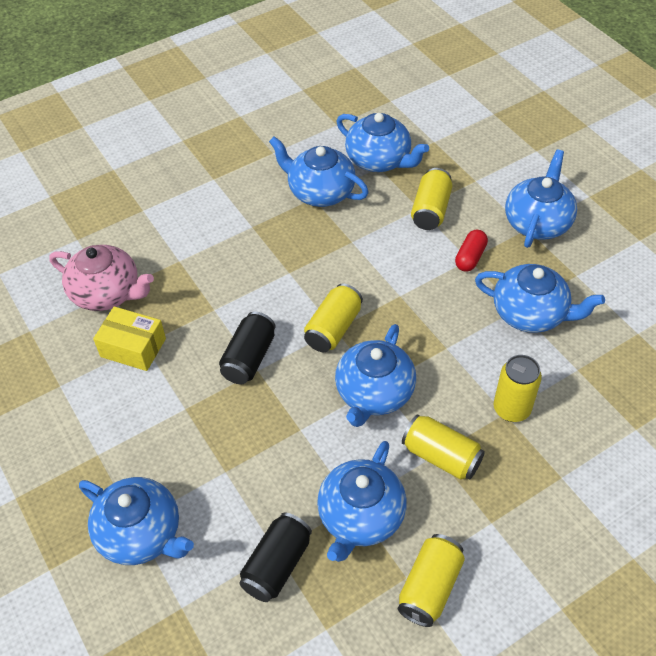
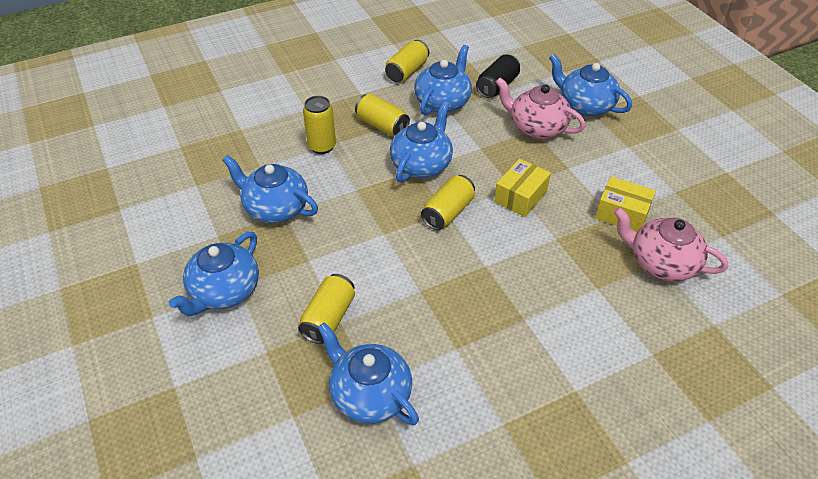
camera: 175 degrees left, 5 degrees down
(220, 477) = (536, 127): none -> pink teapot
(249, 358) = (520, 197): black can -> yellow box
(320, 192) = (447, 356): blue teapot -> none
(470, 257) = (307, 262): red capsule -> none

